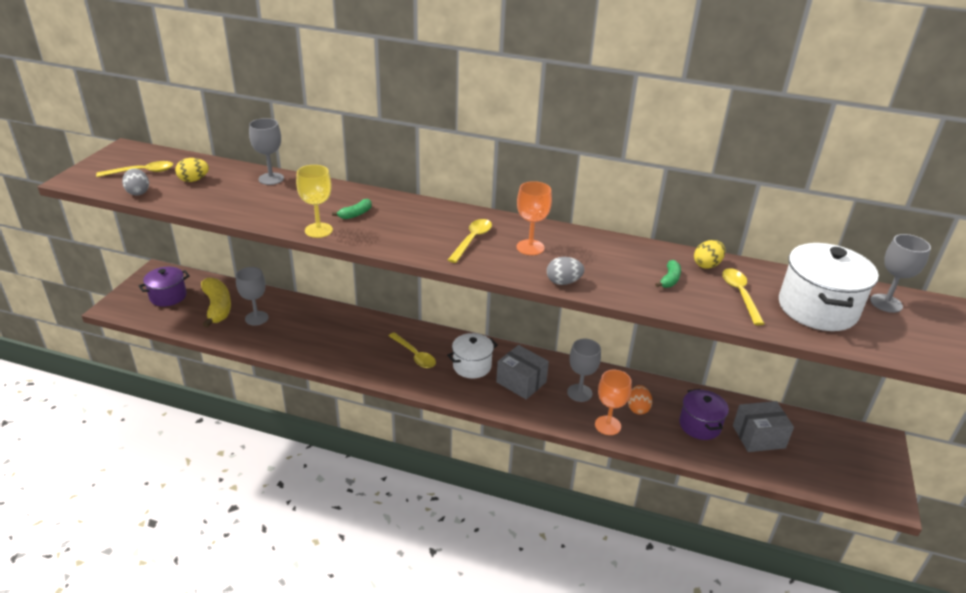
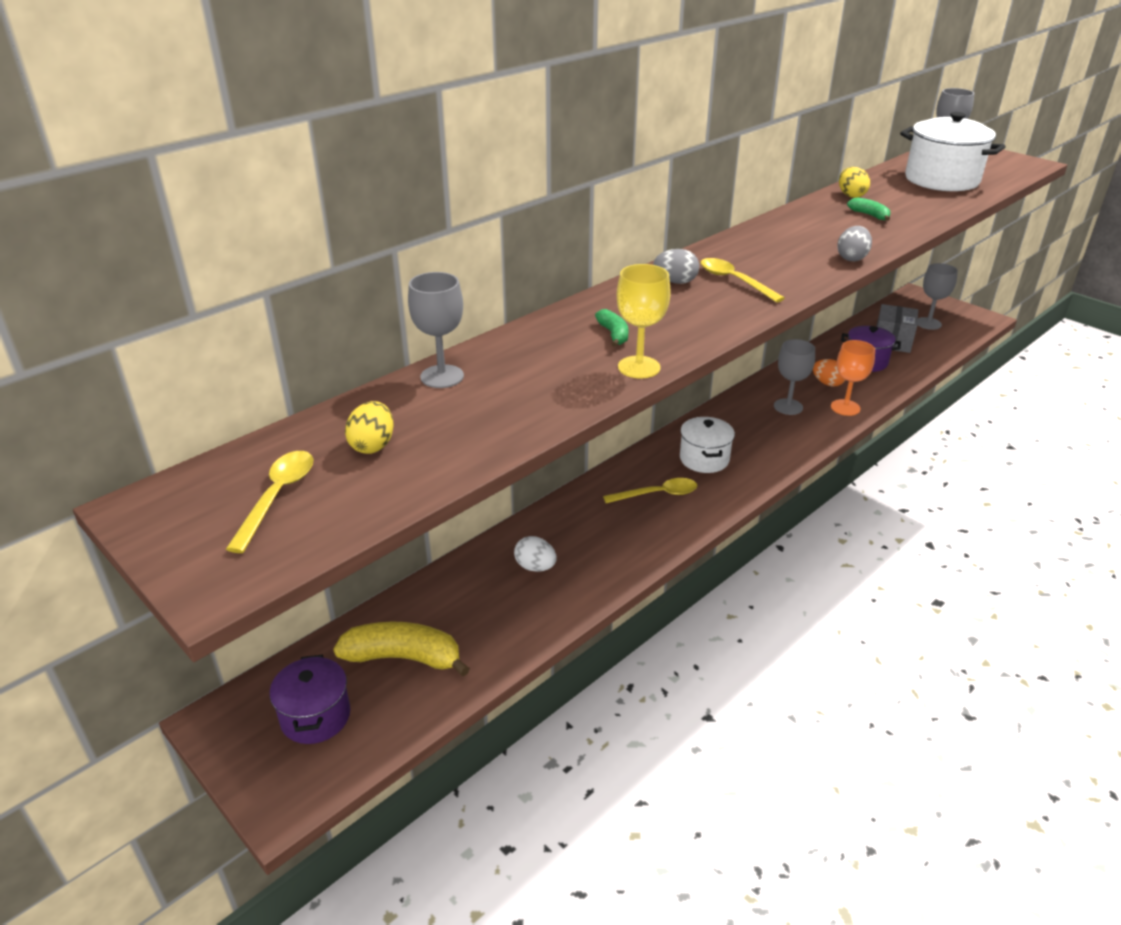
camera: 60 degrees left, 0 degrees up
(138, 192) = (361, 510): grey egg -> grey egg (675, 282)
(256, 318) = (469, 618): grey goblet -> grey goblet (928, 323)
(311, 327) = (535, 567): none -> white egg
(521, 382) = (751, 435): grey box -> none
(530, 247) = (770, 257): orange goblet -> none
(740, 294) = (908, 198): yellow spoon -> none

